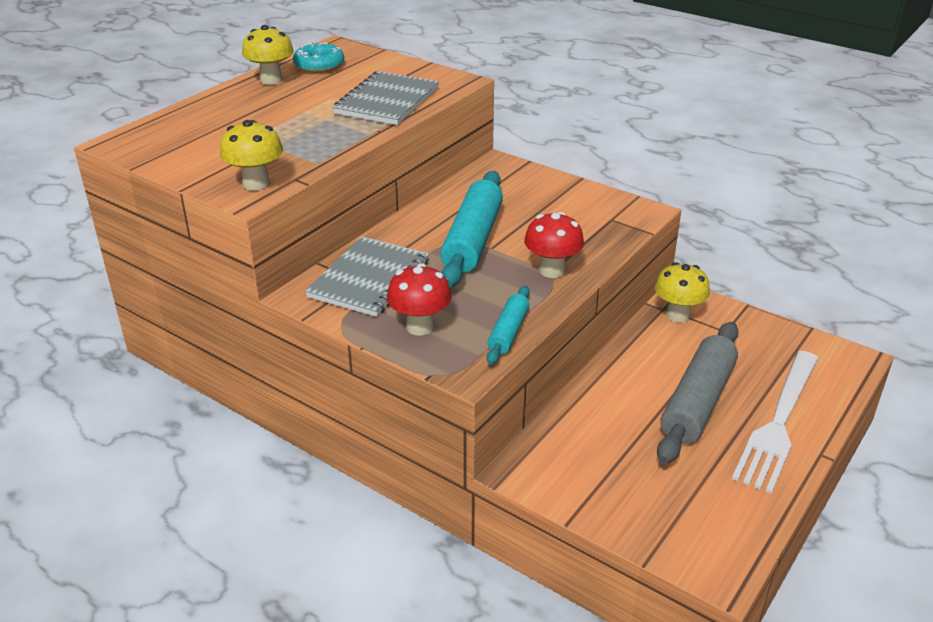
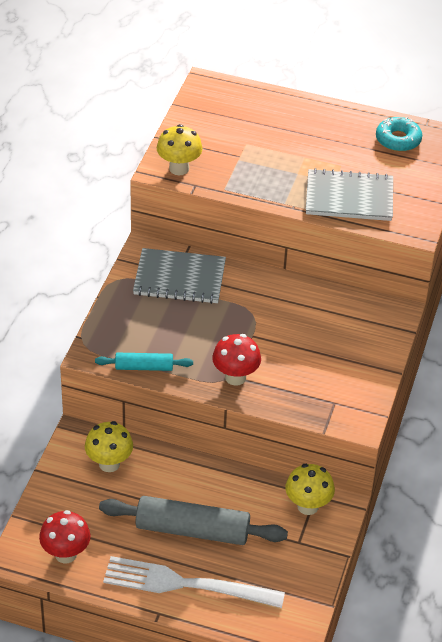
camera: 70 degrees right, 10 degrees up
(271, 80) = (352, 122): yellow mushroom -> yellow mushroom (109, 464)
(420, 327) = (132, 319): red mushroom -> red mushroom (66, 554)
(472, 240) = (259, 322): turquoise rolling pin -> none

